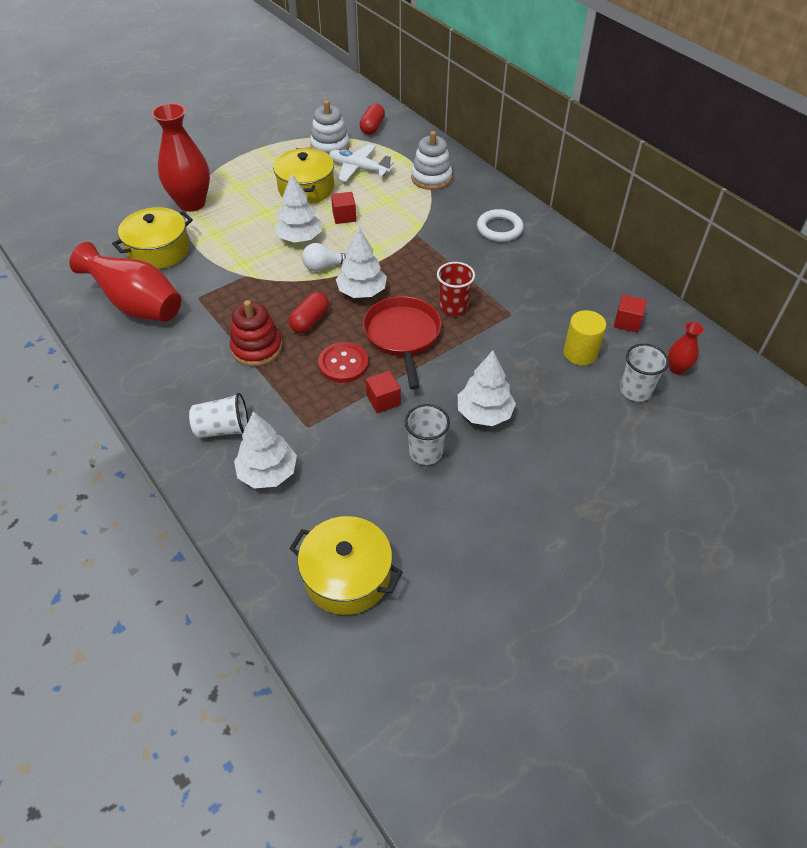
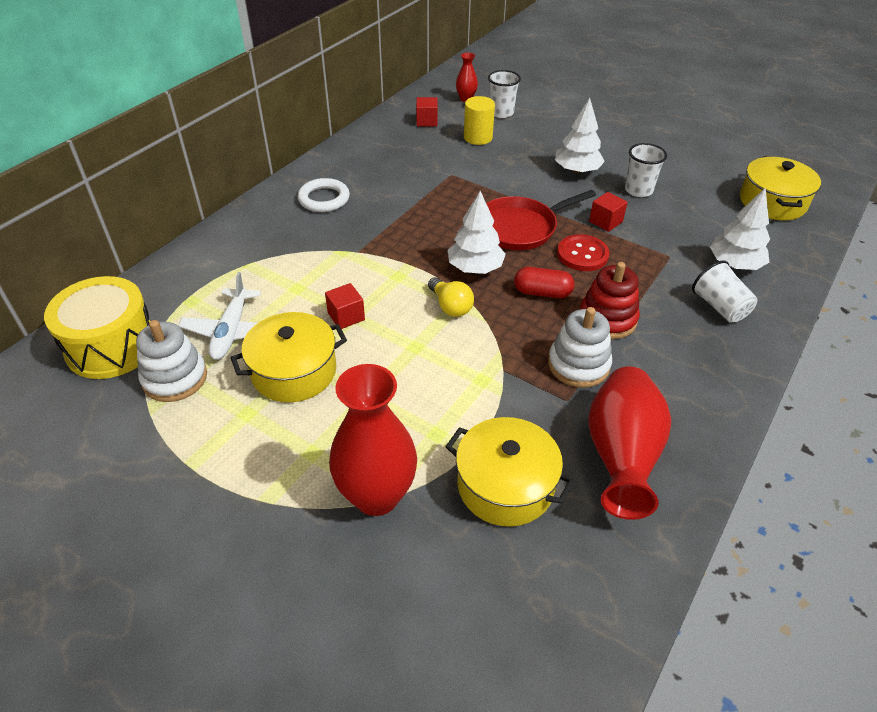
camera: 110 degrees left, 5 degrees down
(300, 238) = (407, 343): white tree -> none
(324, 267) = (450, 306): white light bulb -> yellow light bulb
(372, 127) = (112, 346): red capsule -> yellow drum
(431, 178) = (238, 263): white stacking toy -> white stacking toy (578, 365)
(453, 307) = (462, 206): red cup -> none

